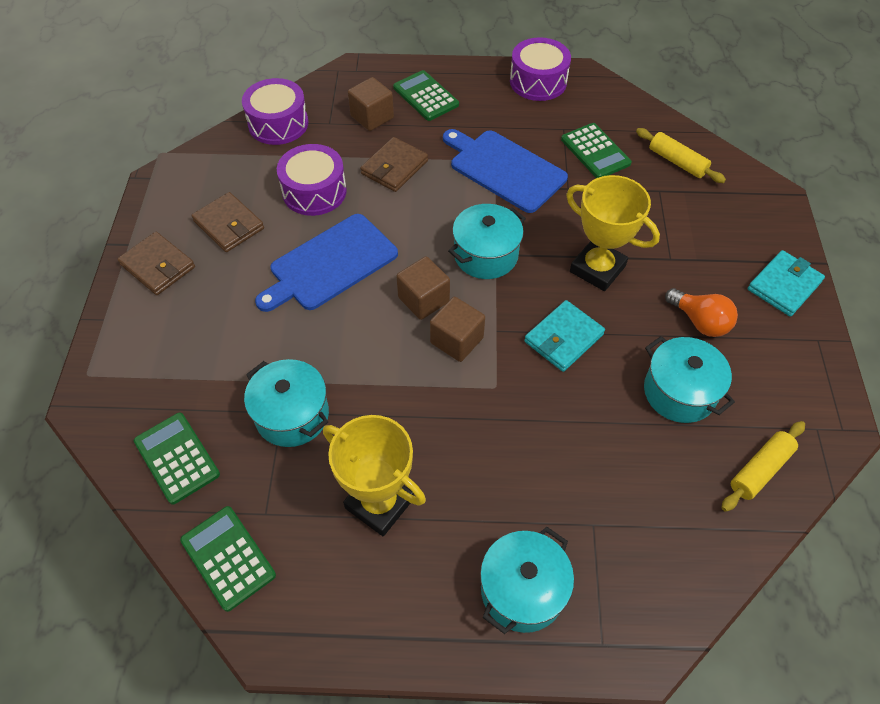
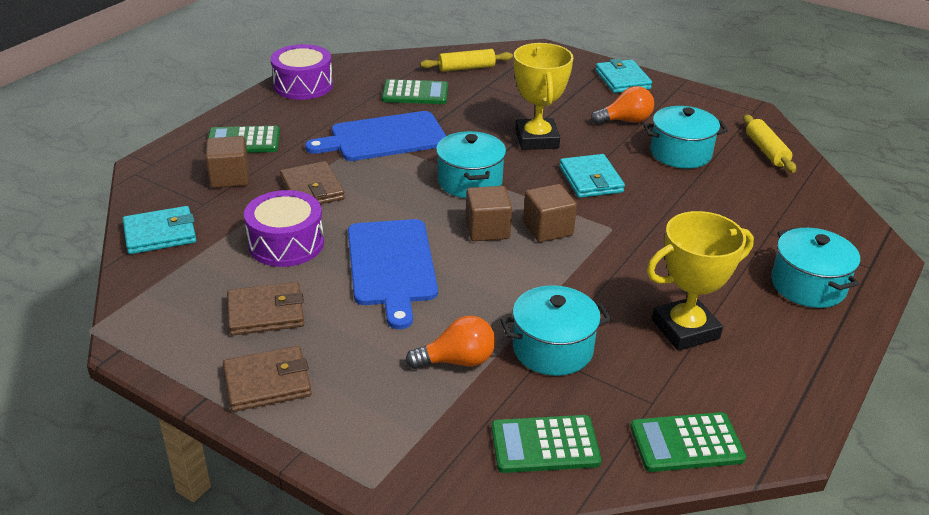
camera: 60 degrees left, 20 degrees down
(241, 360) = (457, 361): none -> orange light bulb
(278, 124) = (160, 234): purple drum -> turquoise wallet
(597, 269) = (537, 139): yellow trophy -> yellow trophy turned 75 degrees counterclockwise

